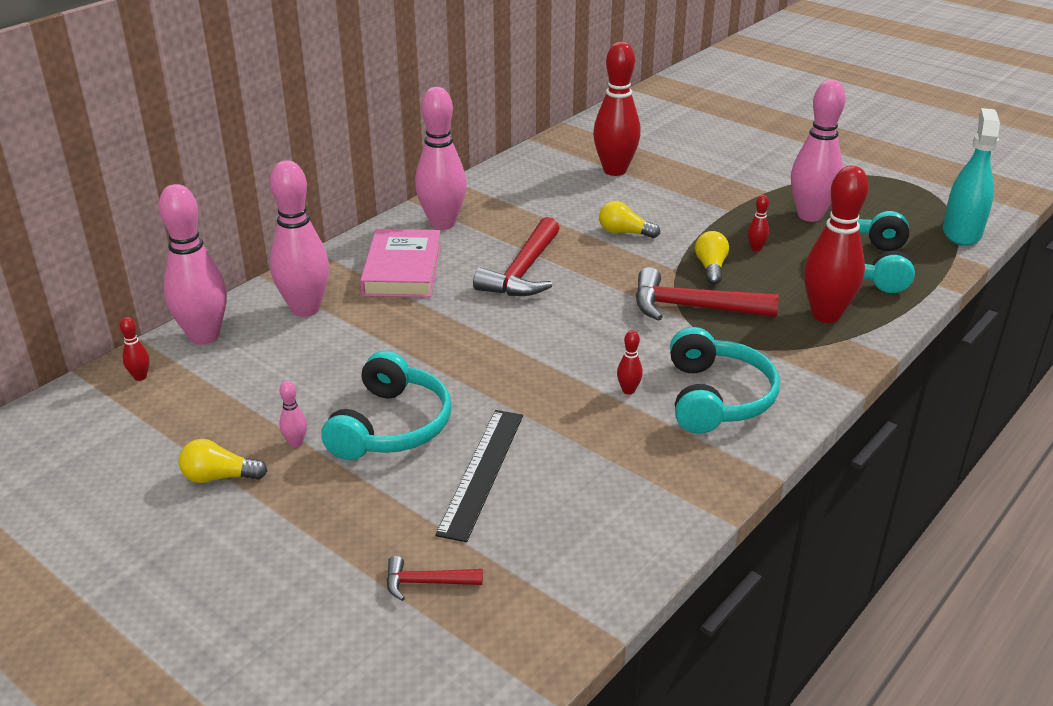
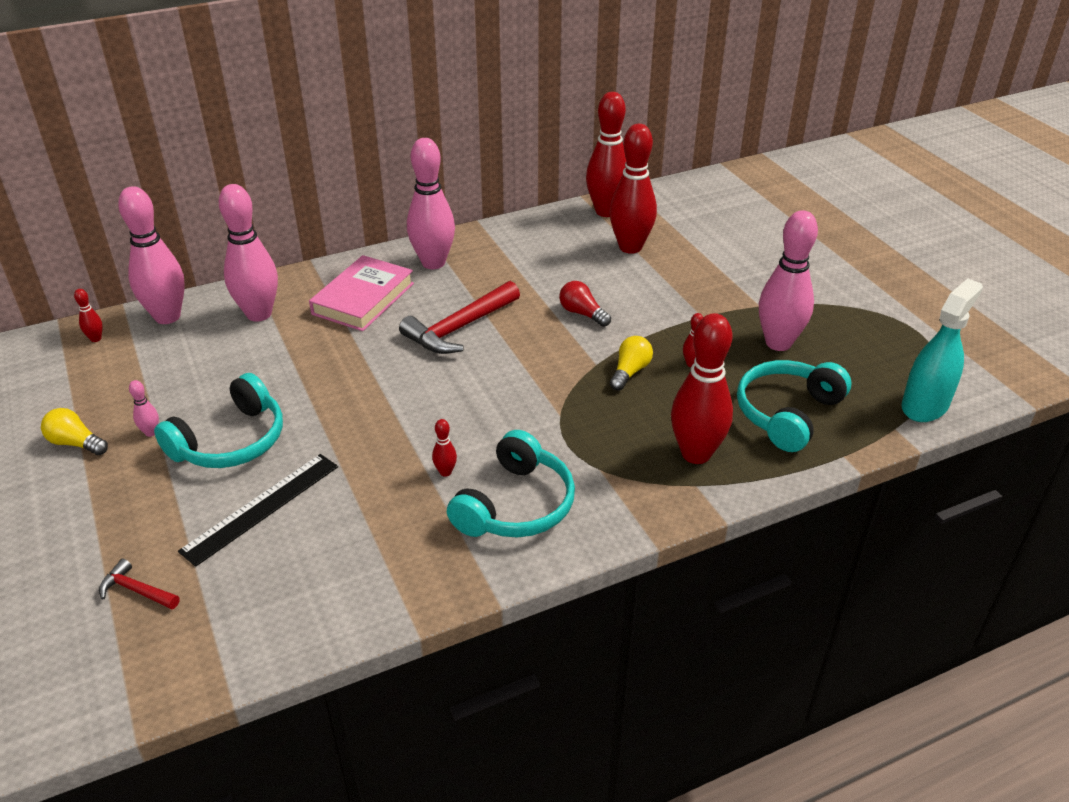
camera: 25 degrees right, 5 degrees up
(564, 146) = (606, 211): none -> red bowling pin
(624, 232) = (582, 313): yellow light bulb -> red light bulb
(693, 307) = (576, 408): red hammer -> none

